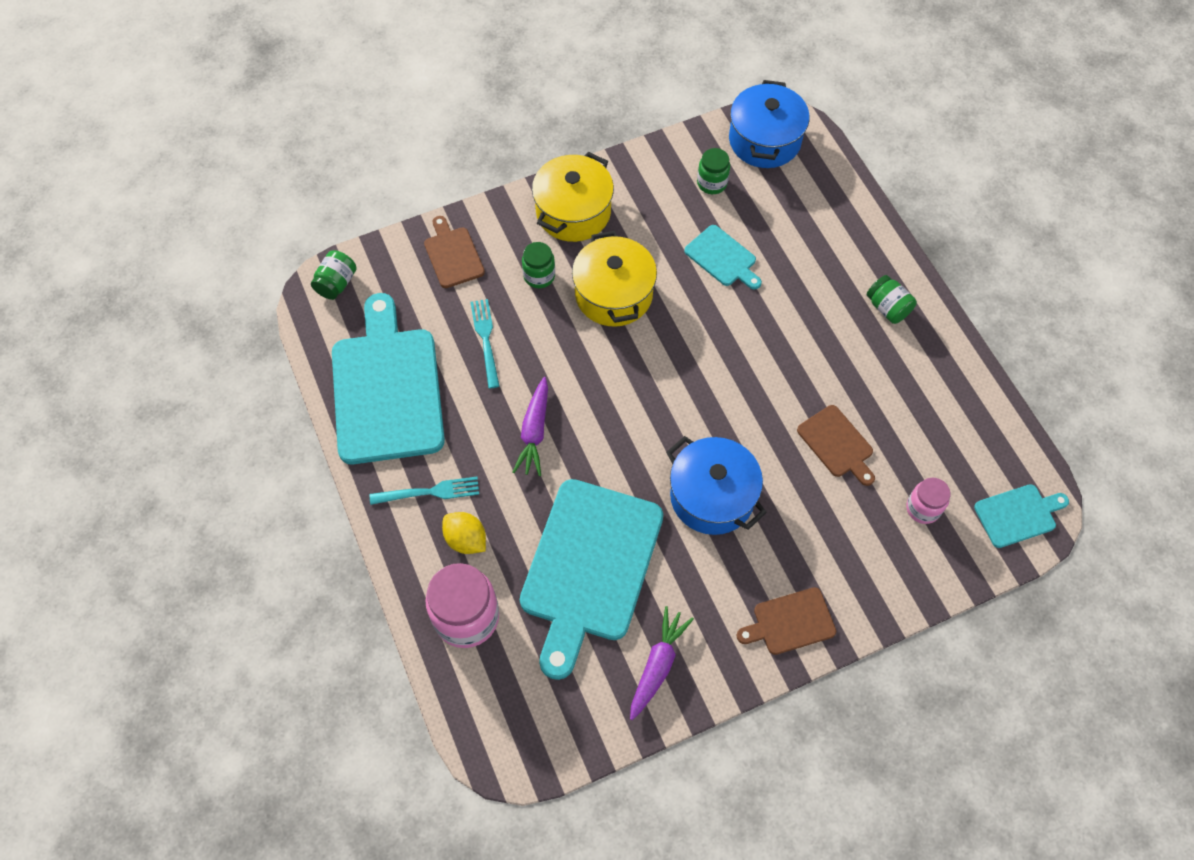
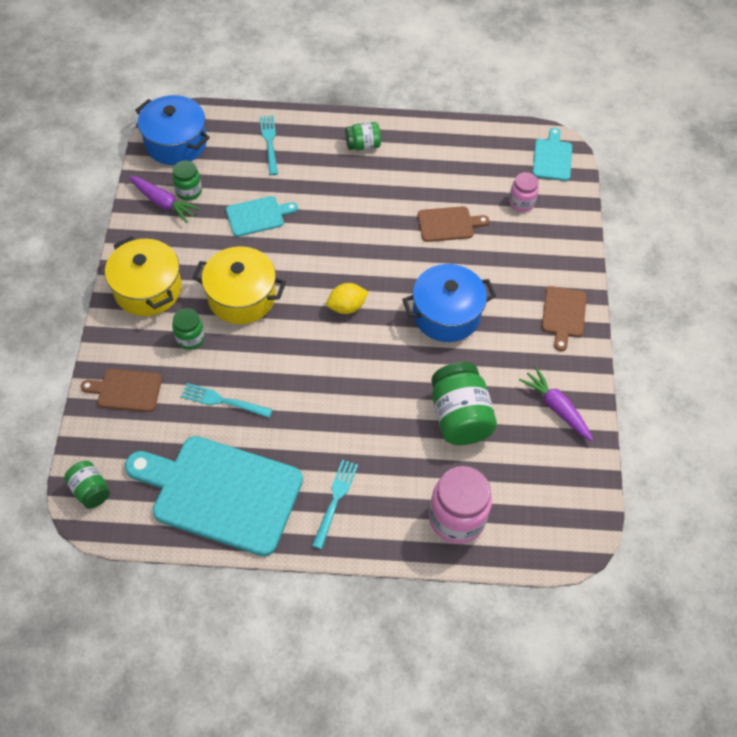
camera: 65 degrees left, 5 degrees down
(466, 539) = (391, 491): yellow lemon -> yellow lemon (346, 307)
(534, 432) = (327, 403): purple carrot -> purple carrot (163, 203)
(589, 567) = (459, 417): turquoise cutting board -> green jar
(826, 220) = (269, 142): none -> turquoise fork

